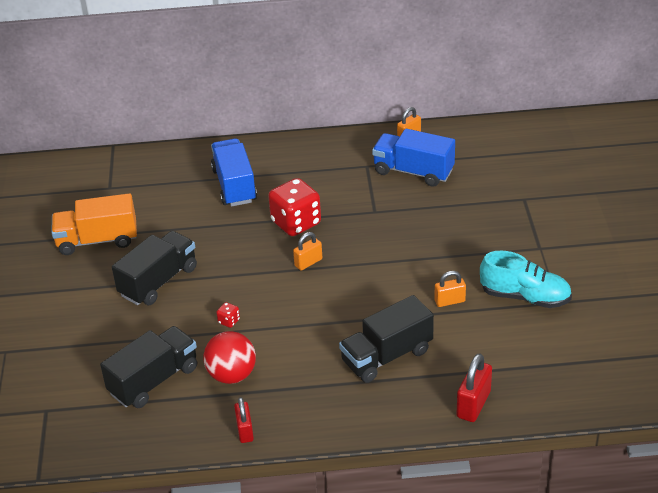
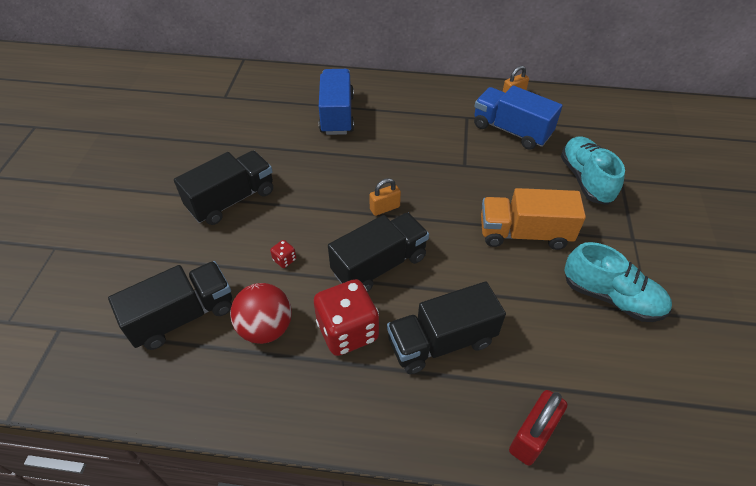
camera: 10 degrees right, 10 degrees up
(97, 240) = (193, 145): orange truck -> orange truck (524, 233)
(245, 431) = (255, 409): red padlock -> none
(296, 223) = (384, 163): red dice -> red dice (347, 331)
(317, 309) = (379, 265): none -> black truck
(449, 301) = (525, 285): orange padlock -> none
(491, 205) = (585, 179): none -> turquoise shoe

